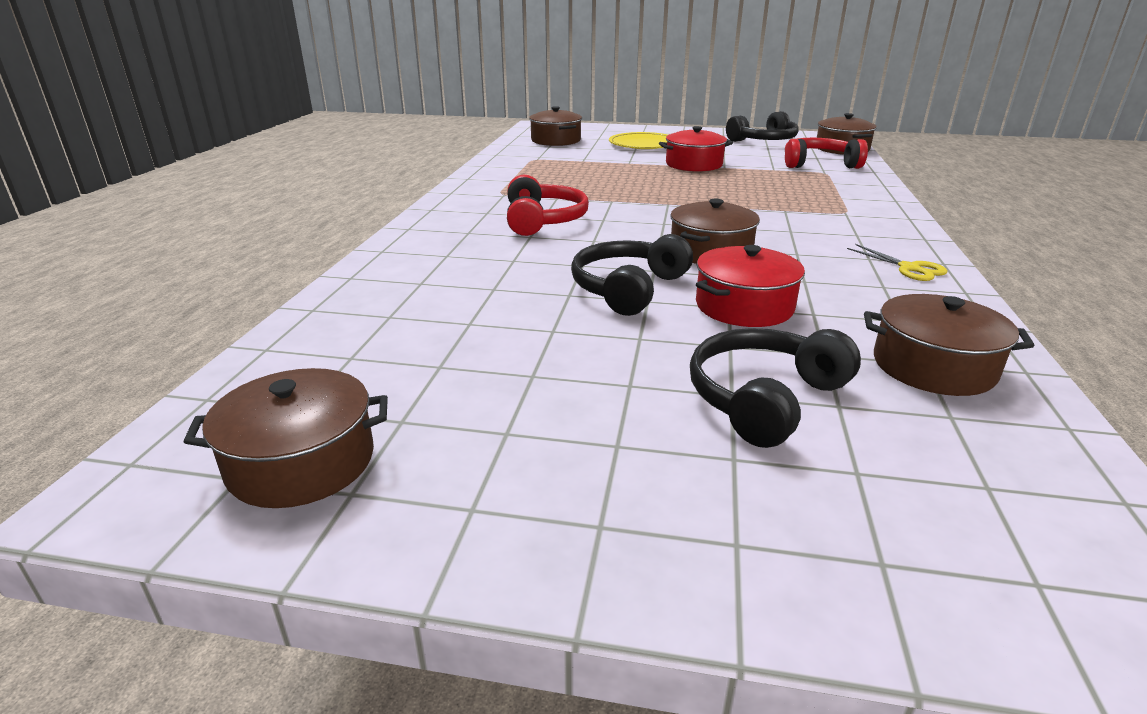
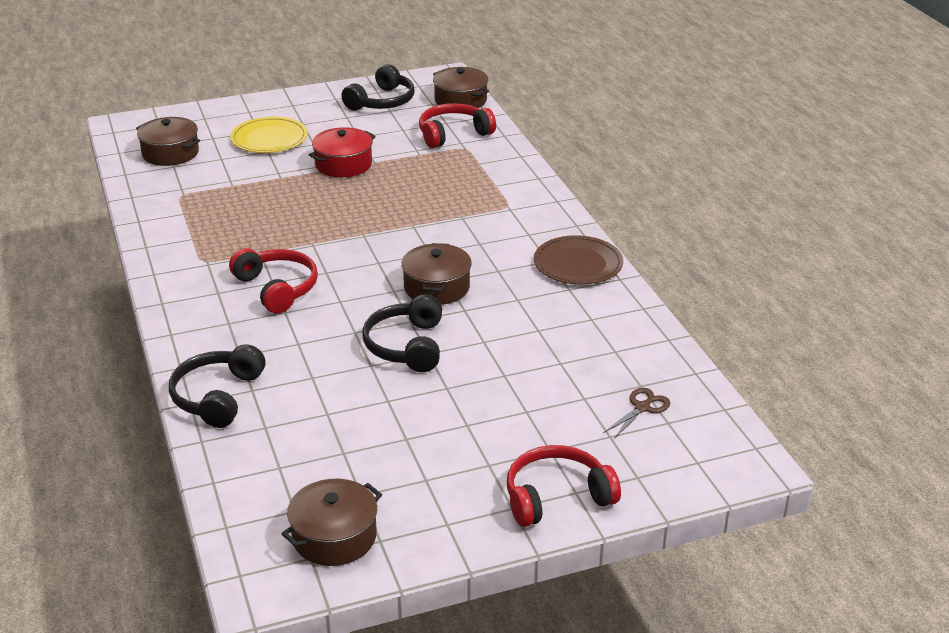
camera: 30 degrees left, 5 degrees up
(694, 538) = (556, 497): none -> red headphones
(744, 306) = (493, 338): red pot -> none
(764, 398) = (544, 407): black headphones -> black headphones (217, 396)
(909, 268) = (578, 264): yellow scissors -> brown plate
(933, 366) = (621, 352): brown pot -> none
(942, 448) = (642, 407): none -> brown scissors

